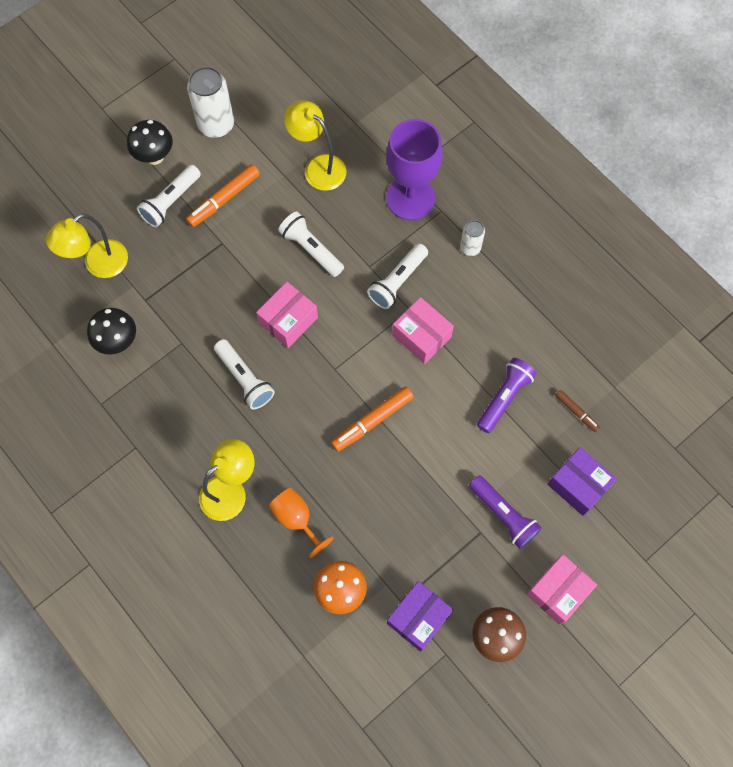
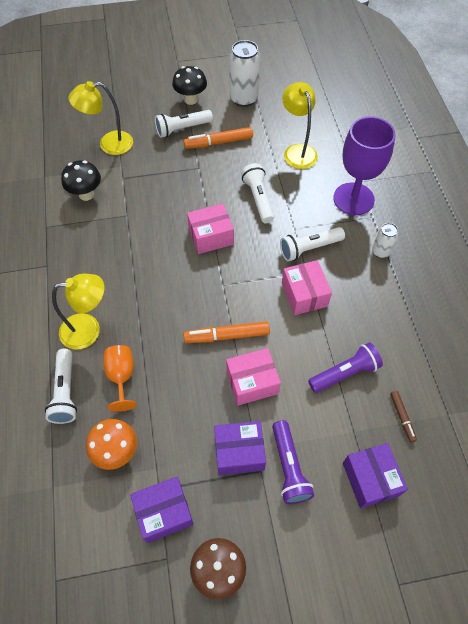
camera: 30 degrees right, 10 degrees down
(244, 379) = (153, 259): white flashlight -> white flashlight (65, 392)
(452, 527) = (239, 452): none -> purple box
(558, 591) = (299, 564): pink box -> pink box (252, 382)

